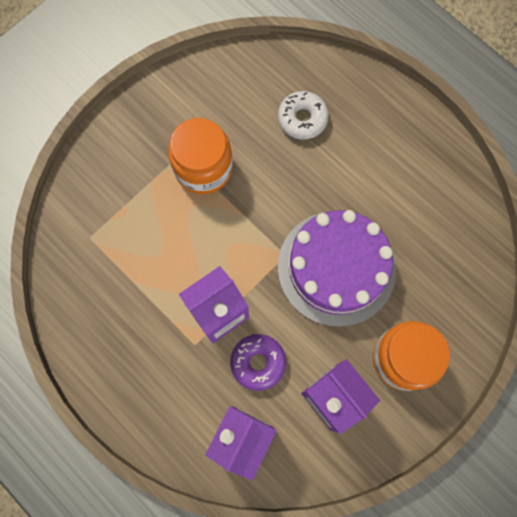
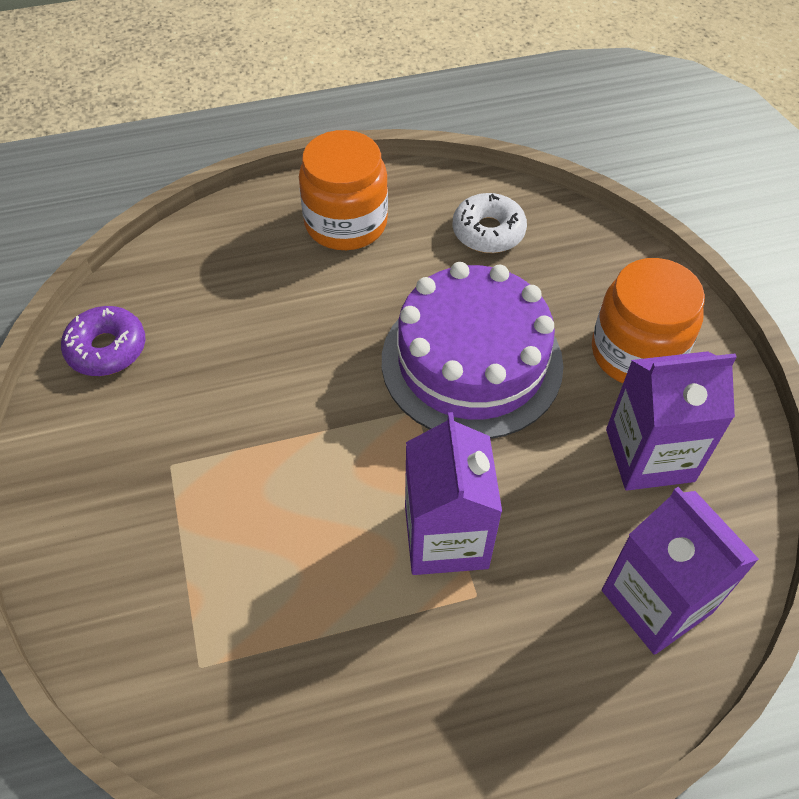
camera: 60 degrees left, 20 degrees down
(203, 168) = (215, 445): orange jar -> orange jar (346, 223)
(258, 362) = (552, 522): purple donut -> purple donut (107, 349)
(302, 119) = (241, 297): white donut -> white donut (488, 231)

